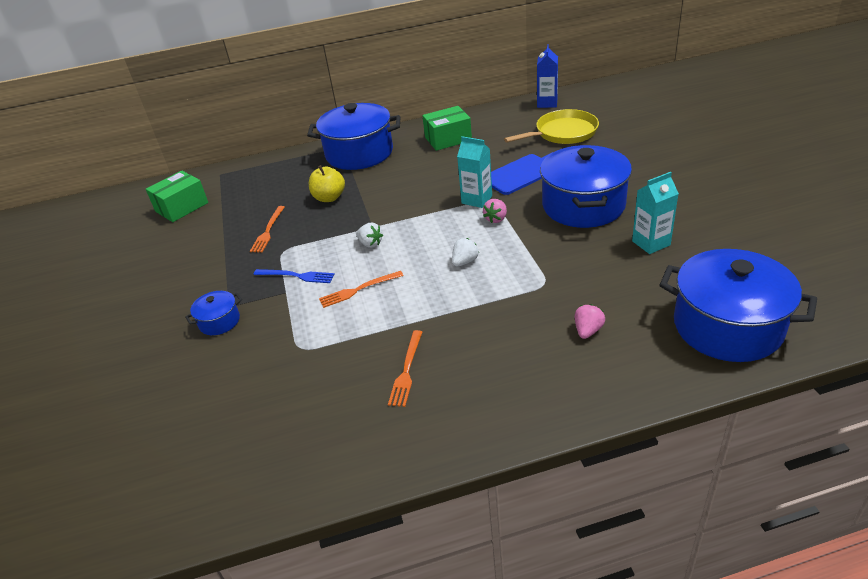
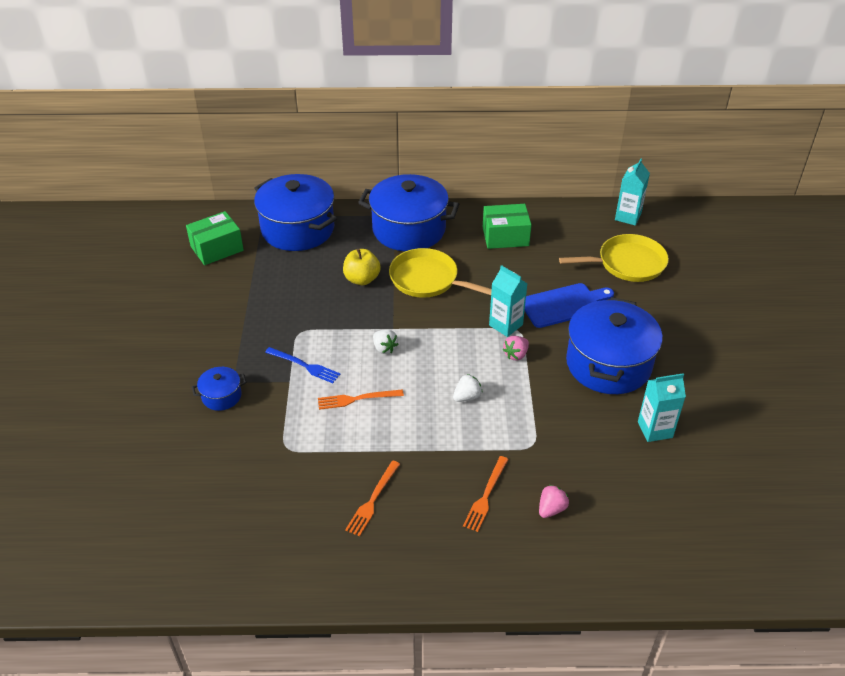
camera: 10 degrees right, 5 degrees up
(268, 231) = (292, 303): orange fork -> orange fork (486, 496)
(390, 184) = (427, 279): none -> yellow pan
(547, 103) = (628, 217): blue carton -> turquoise carton
(727, 326) = (682, 544): blue pot -> blue pot (298, 229)

